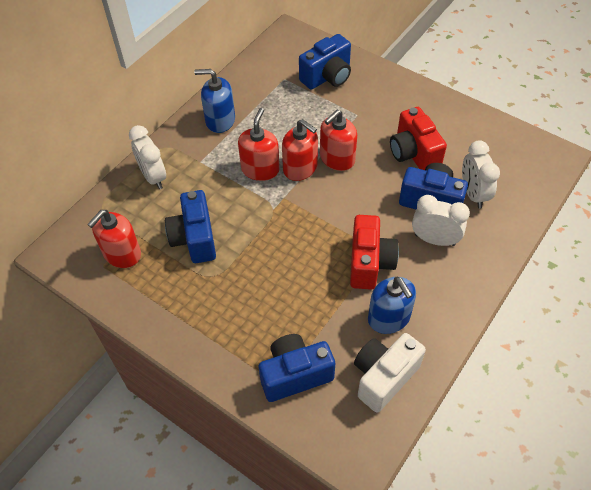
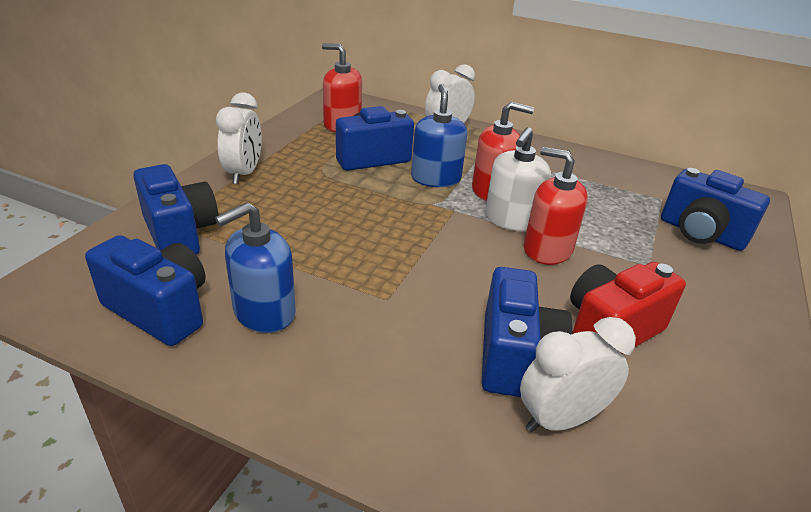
camera: 75 degrees right, 20 degrees down
(220, 120) = (552, 160): blue soap dispenser -> blue soap dispenser (435, 178)
(300, 168) = (511, 220): red soap dispenser -> white soap dispenser
(369, 263) = (363, 289): red camera -> none
(384, 377) = (160, 310): white camera -> blue camera
(434, 240) = (428, 362): white clock -> white clock (244, 173)

